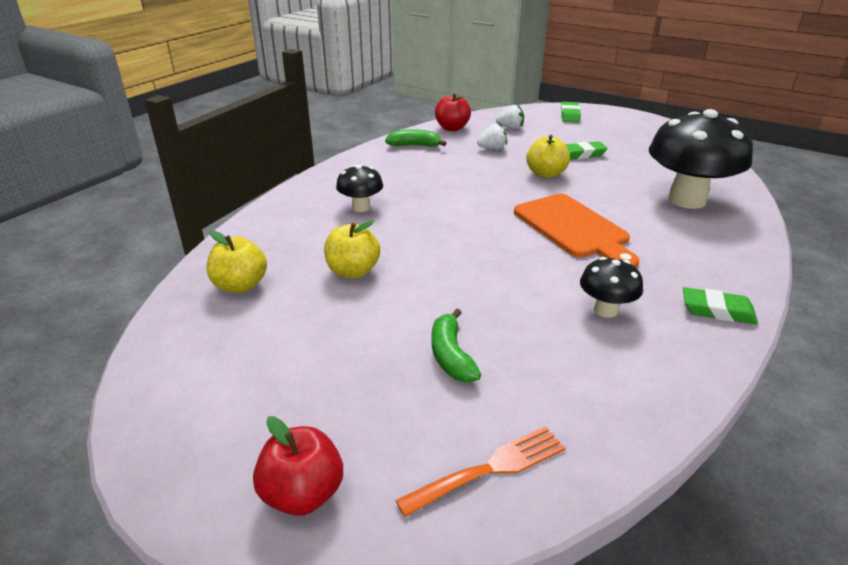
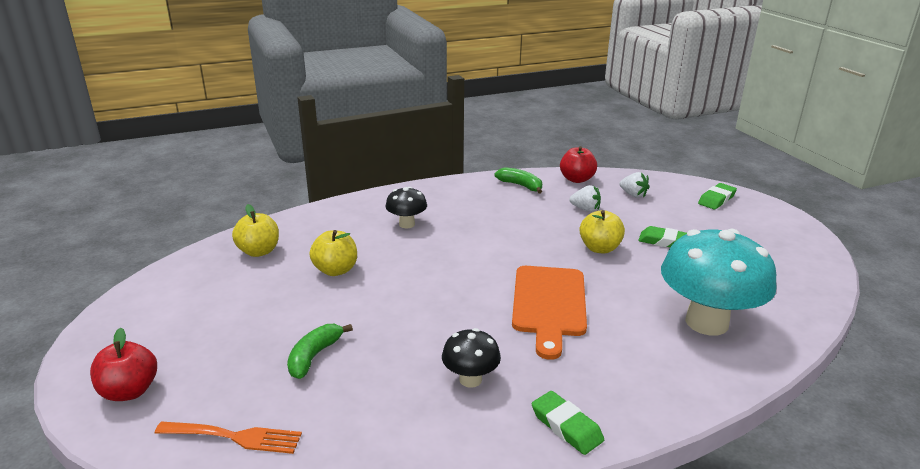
camera: 35 degrees right, 5 degrees down
(686, 200) = (706, 322): black mushroom -> turquoise mushroom

